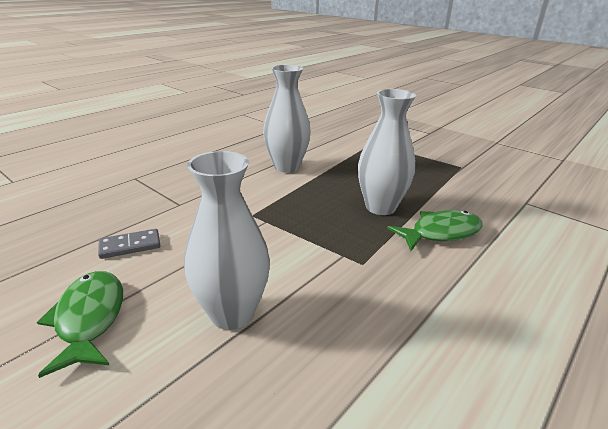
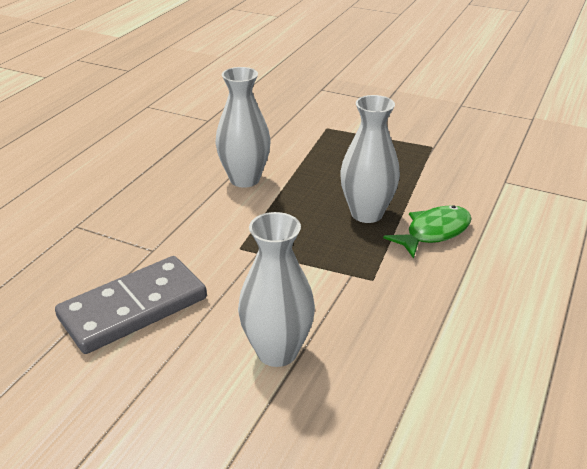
camera: 15 degrees left, 5 degrees up
(89, 319) = (149, 386): green fish -> none
(130, 246) = (133, 308): grey domino -> grey domino, size x2.24

